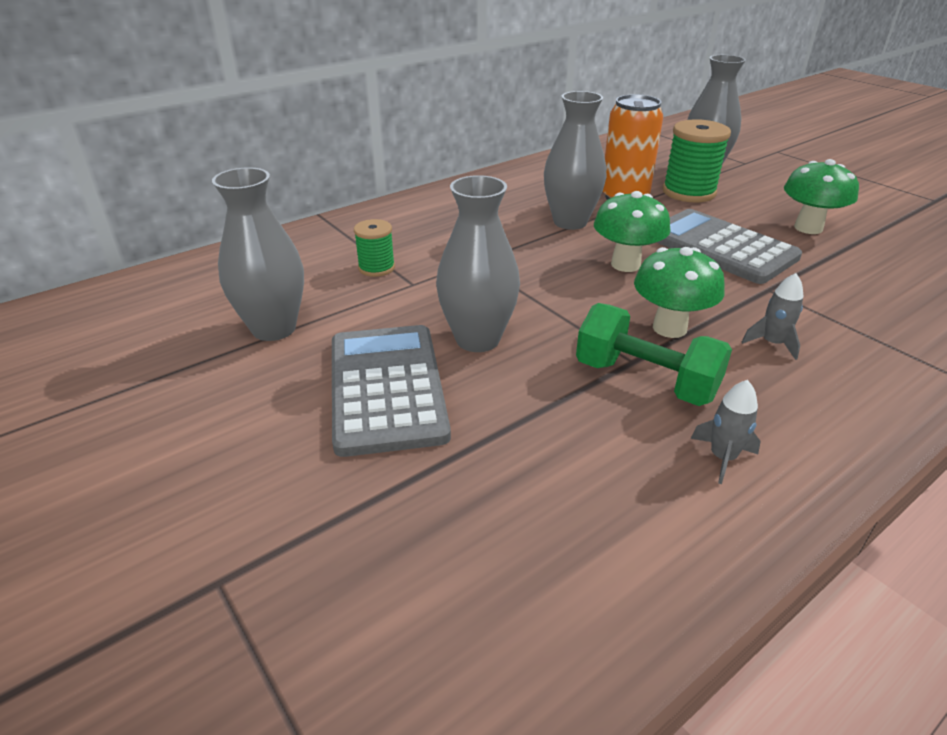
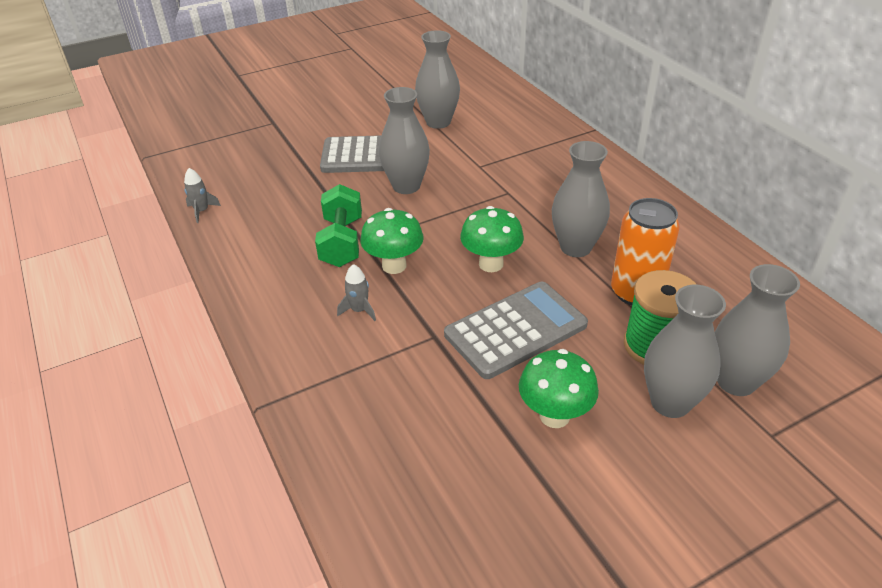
camera: 100 degrees right, 5 degrees up
(376, 268) = (504, 153): green spool -> none
(645, 380) = (342, 242): green dumbbell -> green dumbbell turned 45 degrees counterclockwise
(722, 457) = (268, 254): grey rocket -> grey rocket (202, 211)
(747, 189) = (670, 402): none -> grey vase

